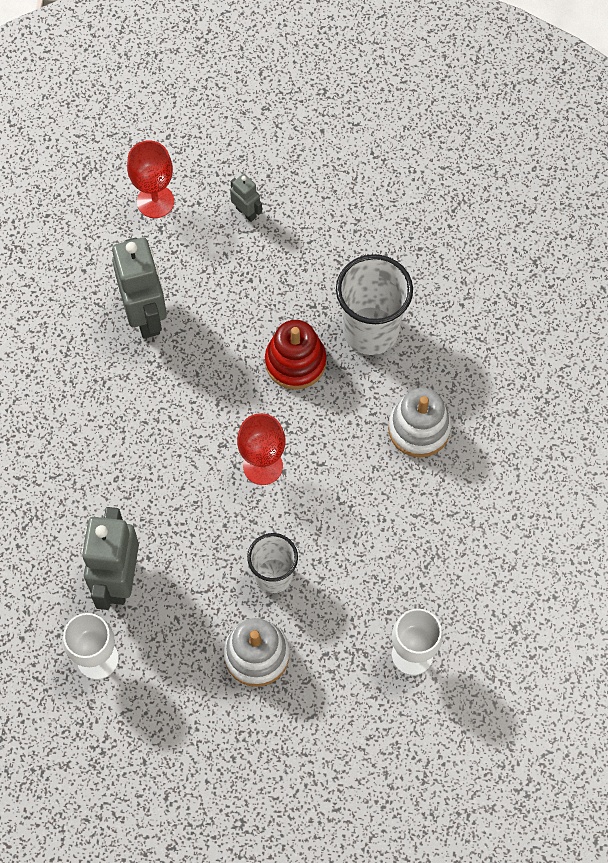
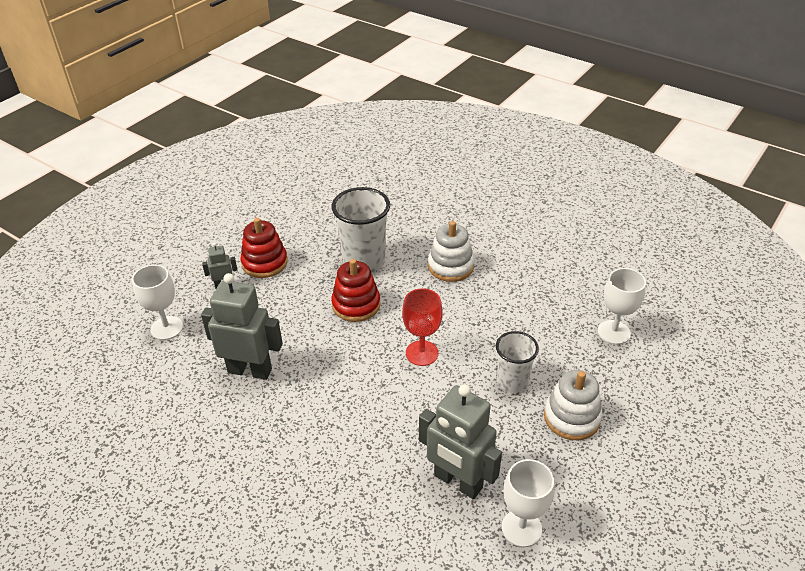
camera: 60 degrees left, 25 degrees down
(155, 201) = (166, 328): red goblet -> white goblet
(304, 230) = (264, 263): none -> red stacking toy

